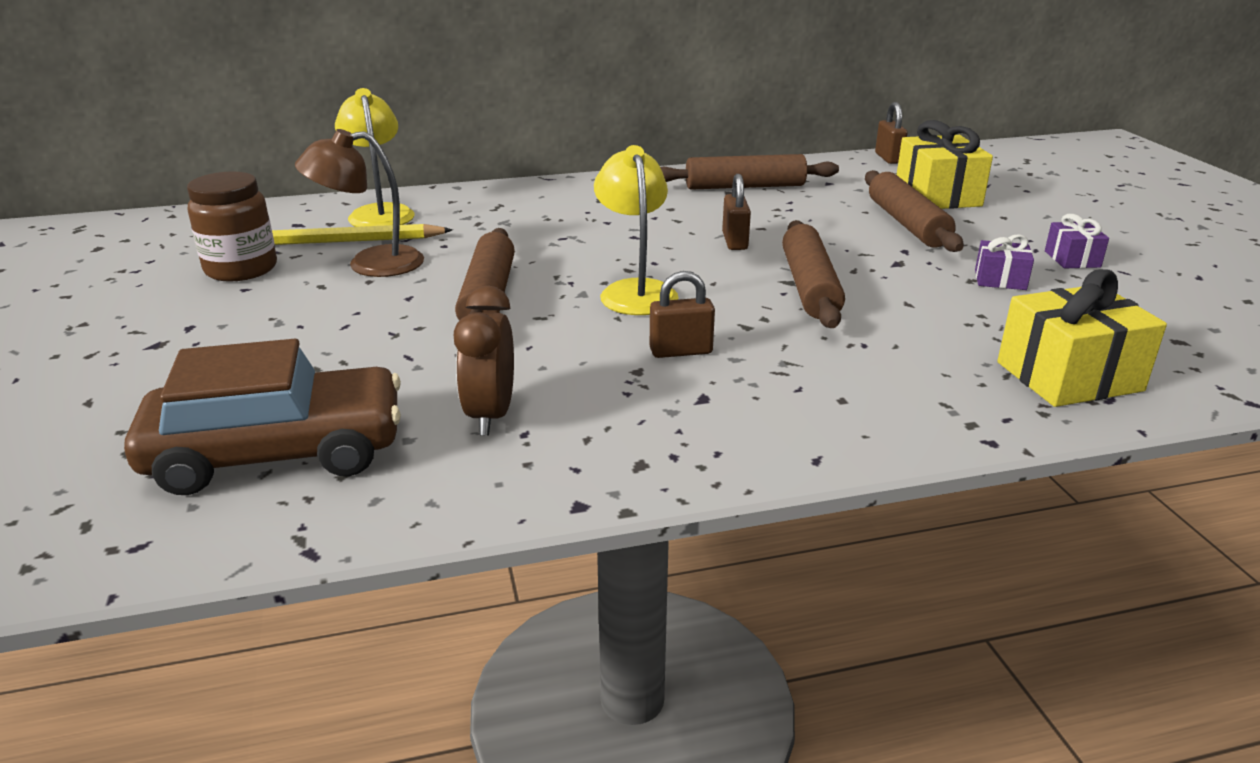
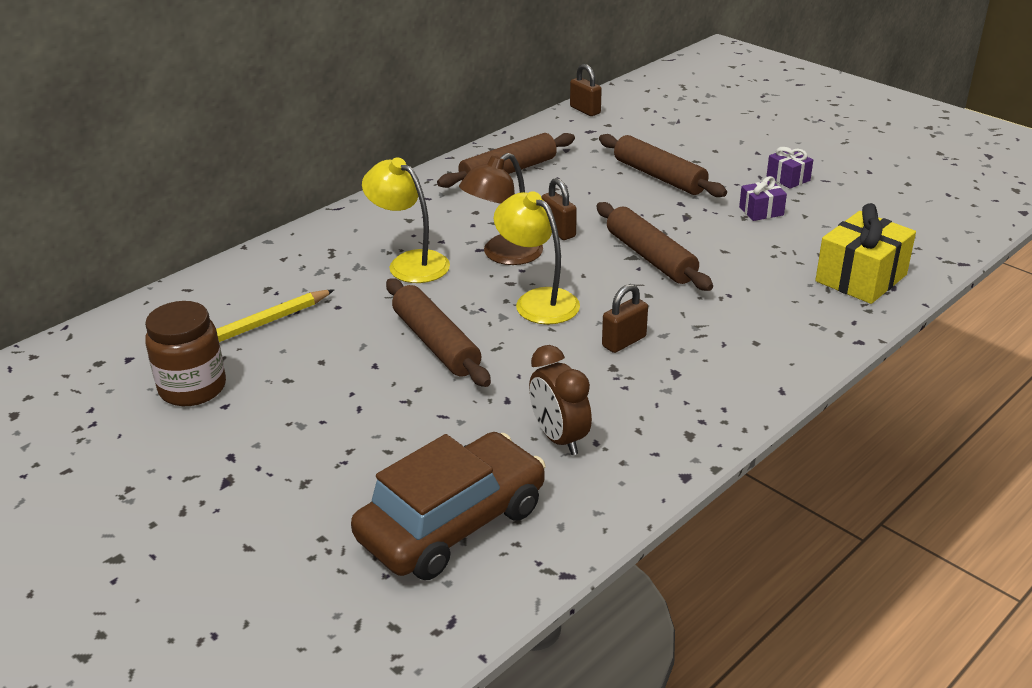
camera: 30 degrees left, 5 degrees up
(370, 264) = (300, 345): brown lamp -> brown lamp (503, 255)
(380, 213) = (236, 290): yellow lamp -> yellow lamp (410, 263)
(937, 196) = (655, 142): yellow gift -> none

